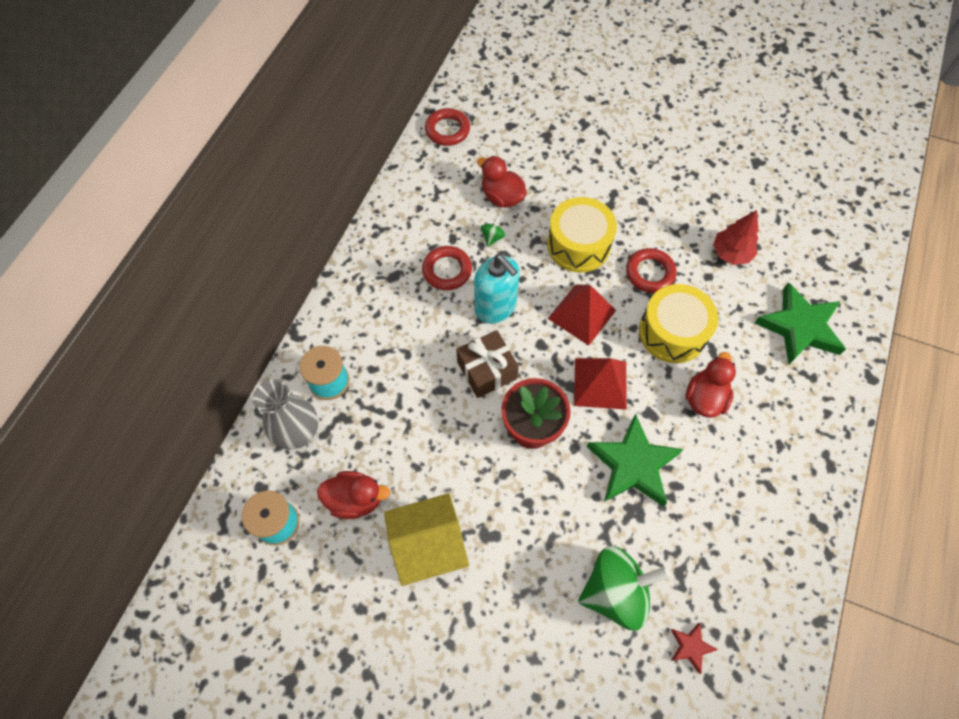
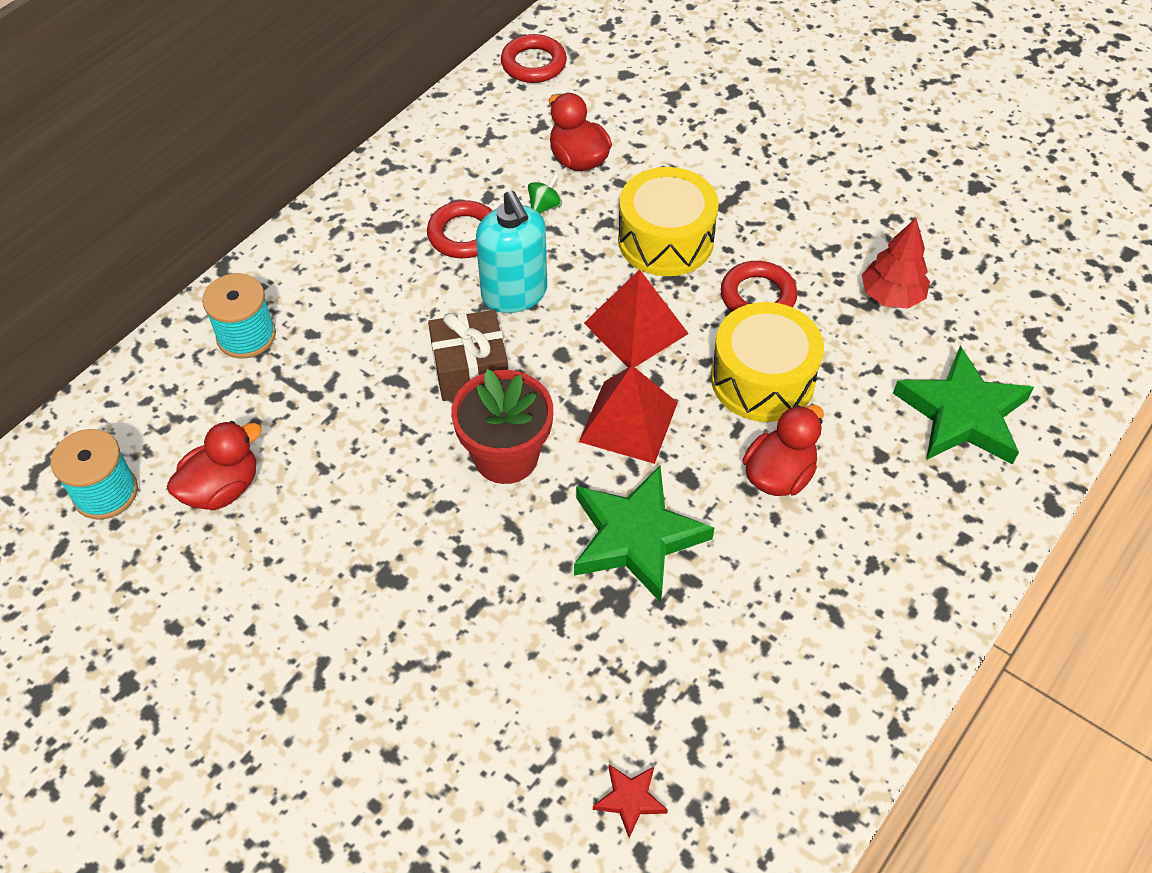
camera: 15 degrees right, 10 degrees down
(298, 432) = (179, 389): grey vase -> none
(355, 499) = (222, 488): red duck -> red duck turned 60 degrees counterclockwise
(428, 546) = (299, 571): yellow house -> none
(615, 591) = (545, 696): green spinning top -> none

